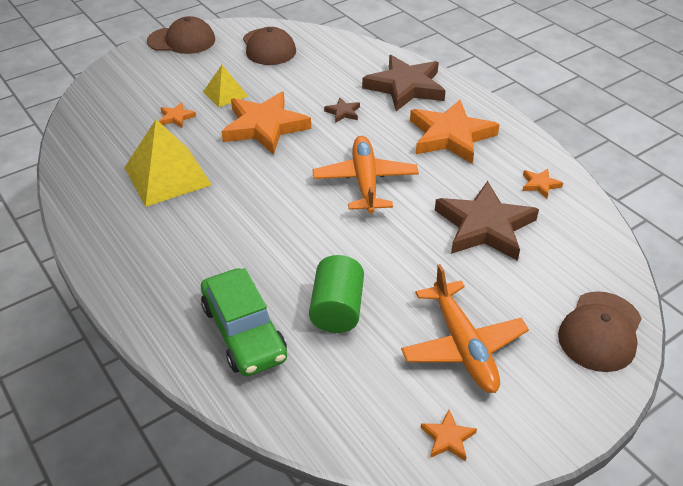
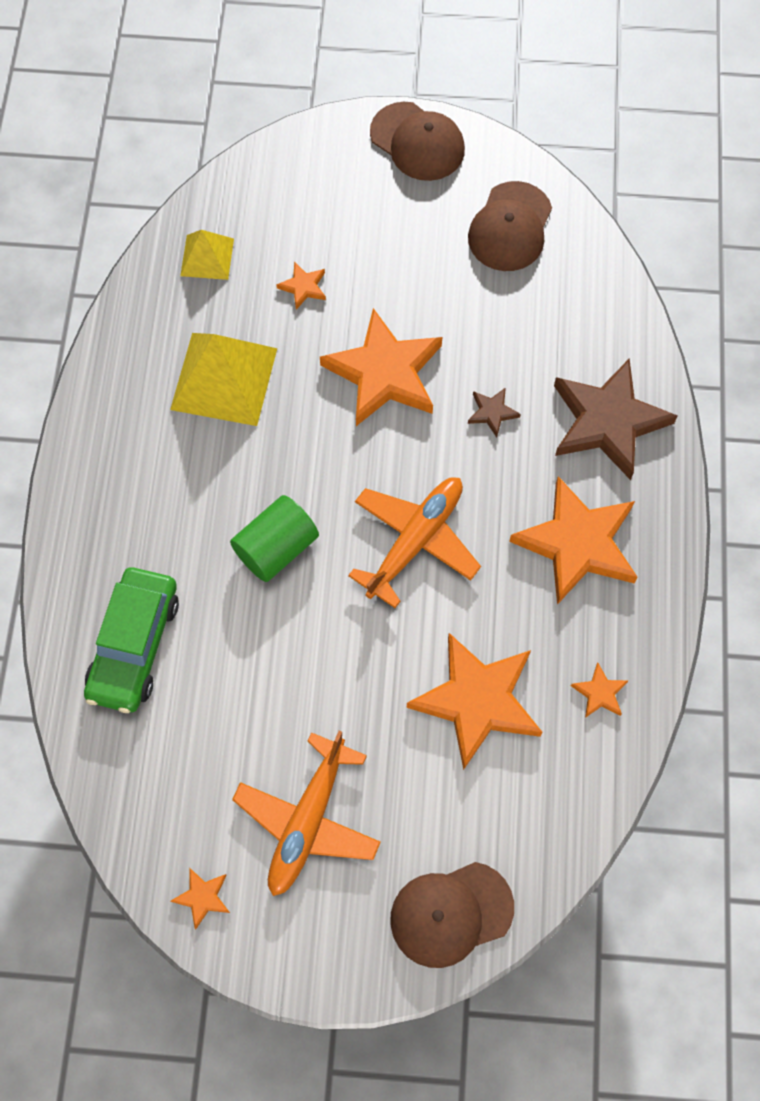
camera: 40 degrees right, 25 degrees up
(225, 94) = (388, 283): yellow pyramid -> yellow pyramid (207, 257)
(337, 309) = (235, 686): green cylinder -> green cylinder (276, 548)
(485, 226) = (477, 701): brown star -> orange star

